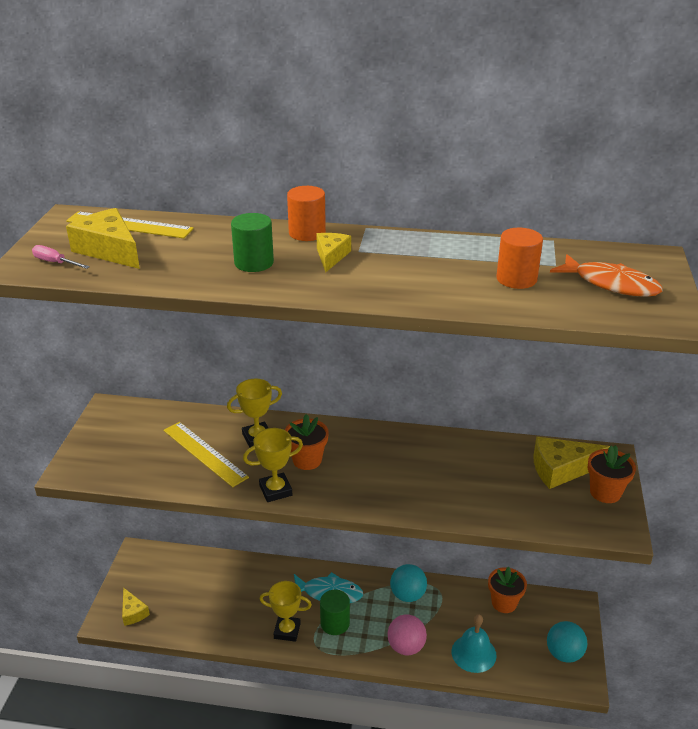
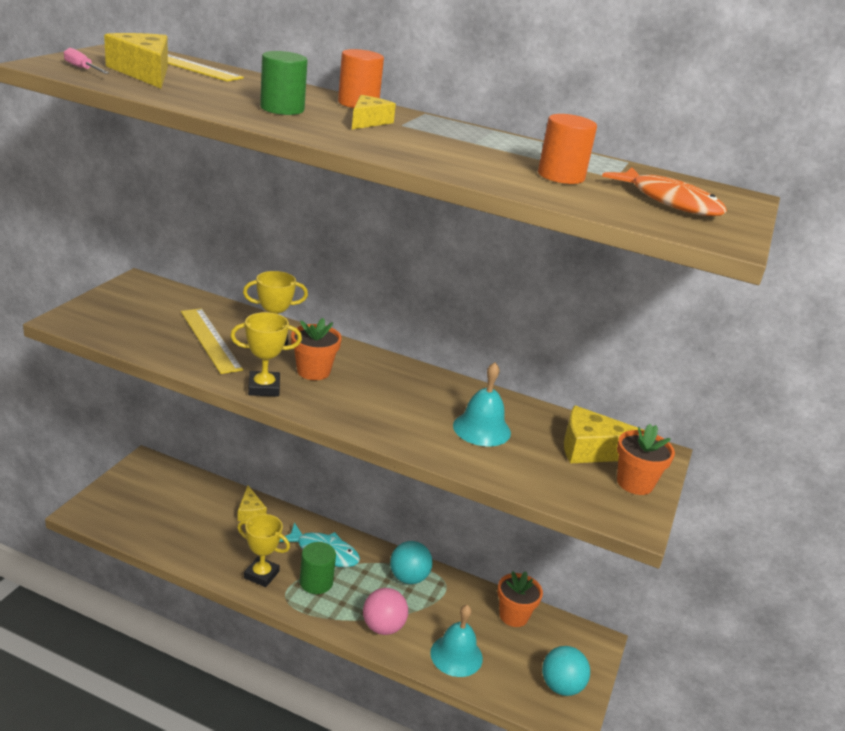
camera: 10 degrees right, 5 degrees down
(133, 612) = (112, 513): yellow cheese -> yellow cheese (250, 511)
(467, 476) = (481, 429): none -> turquoise bell

